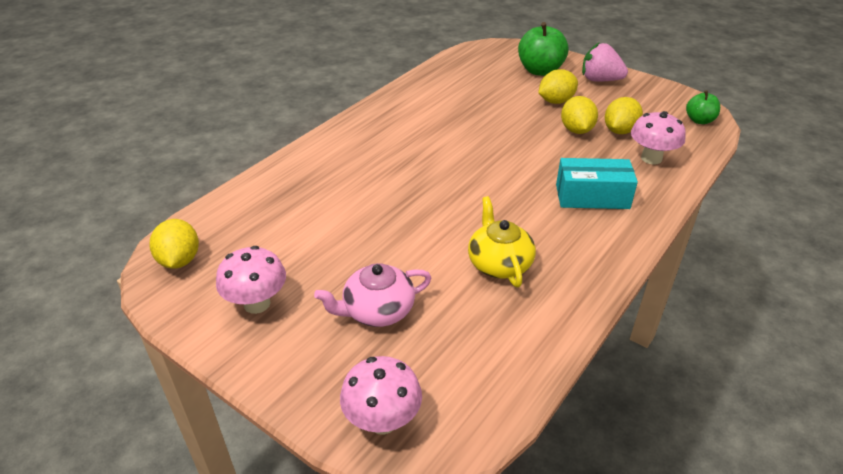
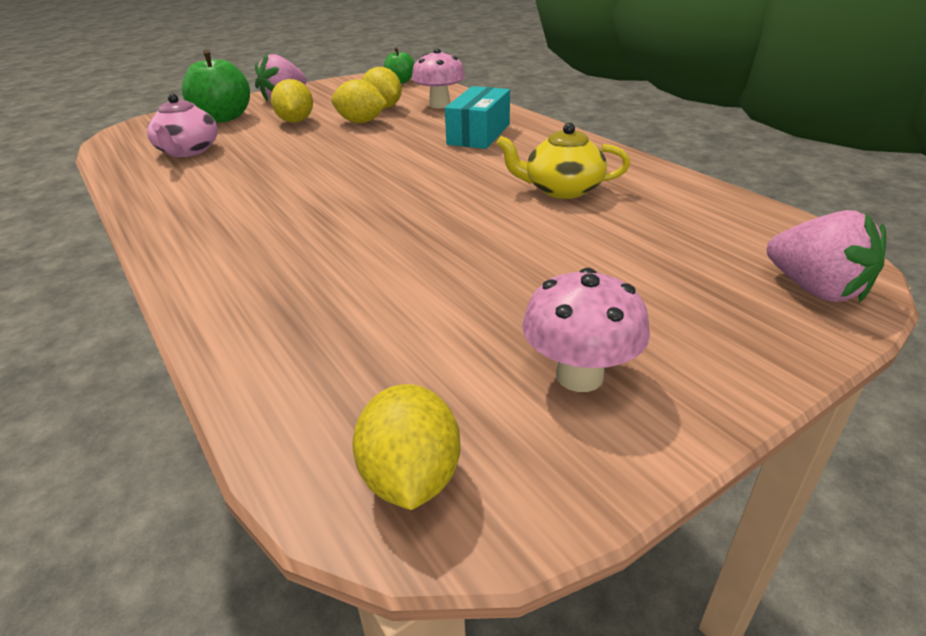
camera: 70 degrees left, 5 degrees down
(179, 260) = (411, 478): yellow lemon -> yellow lemon turned 75 degrees clockwise
(377, 310) = (622, 270): pink teapot -> pink teapot (188, 151)
(382, 420) = (815, 289): pink mushroom -> pink strawberry

